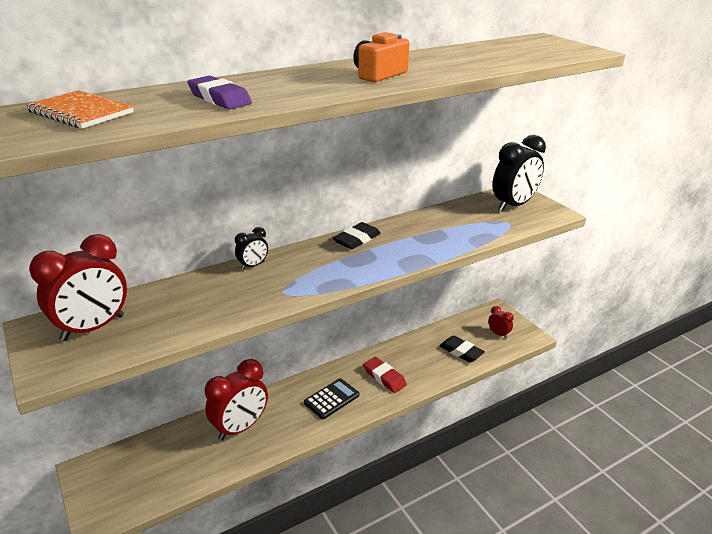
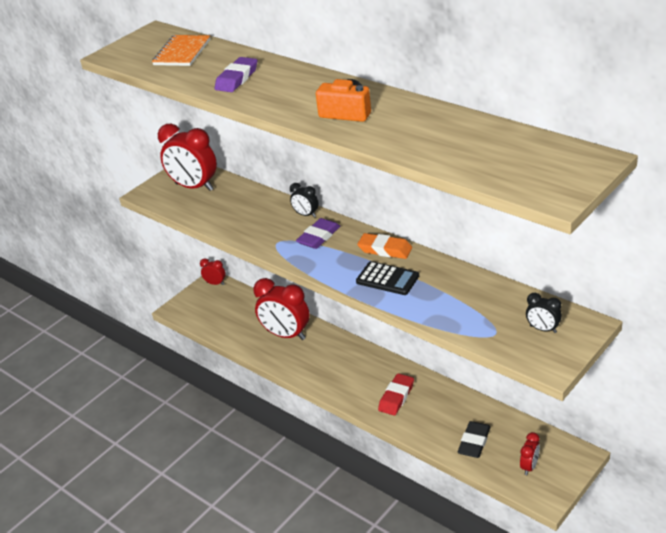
camera: 75 degrees right, 5 degrees up
(90, 467) = (215, 283): none -> red clock
(300, 267) = (319, 237): none -> purple eraser
(331, 399) = (347, 373): black calculator -> black calculator (387, 279)
(357, 239) = (385, 249): black eraser -> orange eraser
(513, 205) = (543, 329): black clock -> black clock, size x0.48

